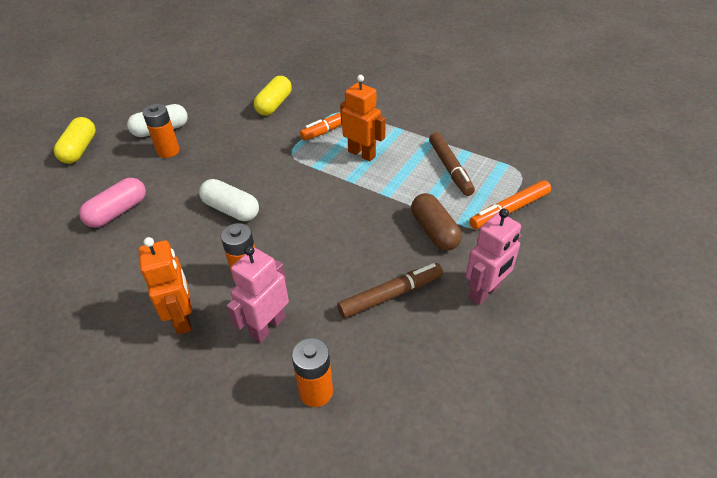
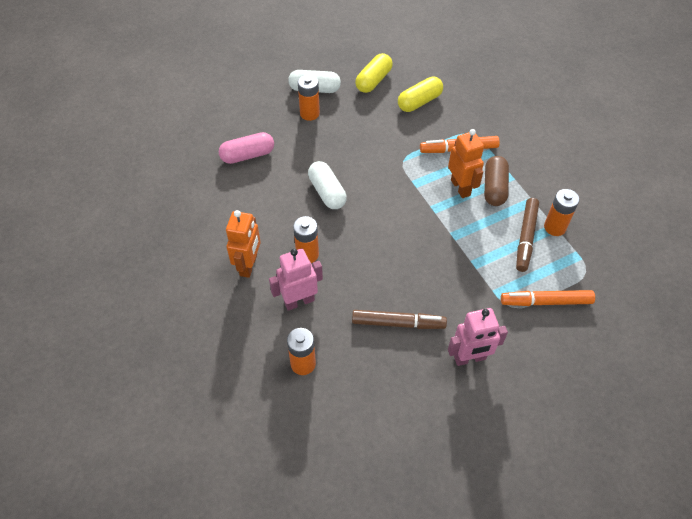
camera: 30 degrees right, 10 degrees up
(80, 149) = (247, 82): yellow capsule -> yellow capsule (373, 80)
(434, 231) = (469, 288): brown capsule -> brown capsule (494, 188)
(467, 151) = (555, 227): none -> orange battery

